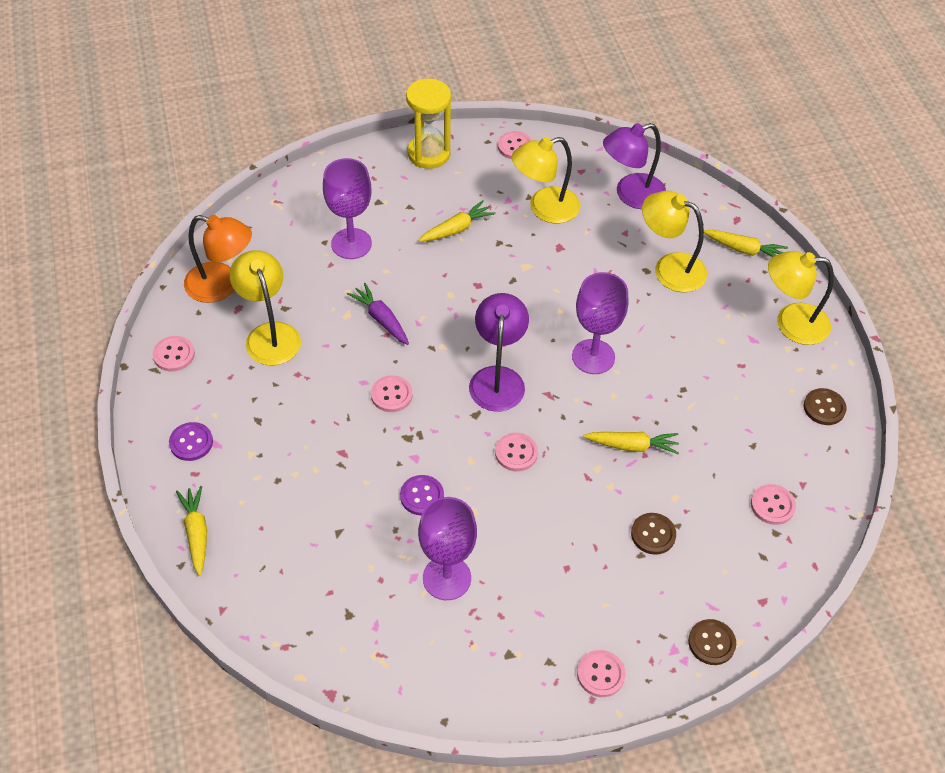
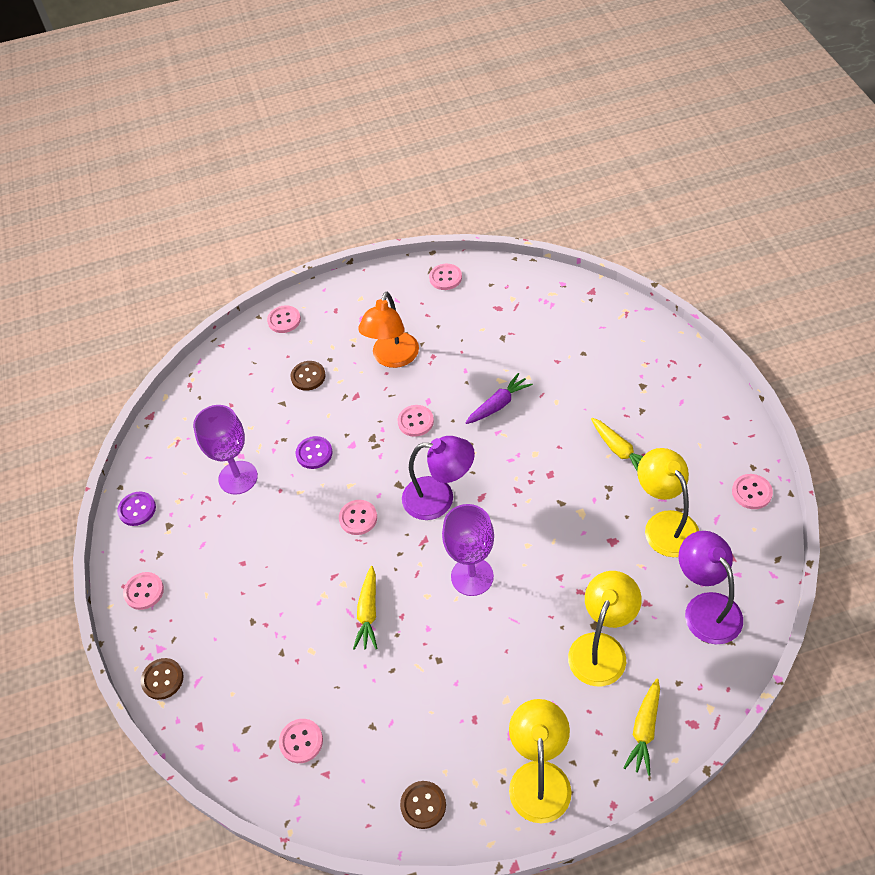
camera: 95 degrees right, 0 degrees up
(191, 442) = (363, 303): purple button -> purple button (137, 509)
(196, 533) = (284, 320): yellow carrot -> pink button
(222, 286) = (520, 293): orange lamp -> orange lamp (392, 358)
(269, 334) = (472, 332): yellow lamp -> none
(351, 244) = (584, 372): purple goblet -> none
(429, 154) = (719, 418): yellow hourglass -> none
(653, 534) = (272, 631): brown button -> brown button (308, 376)

